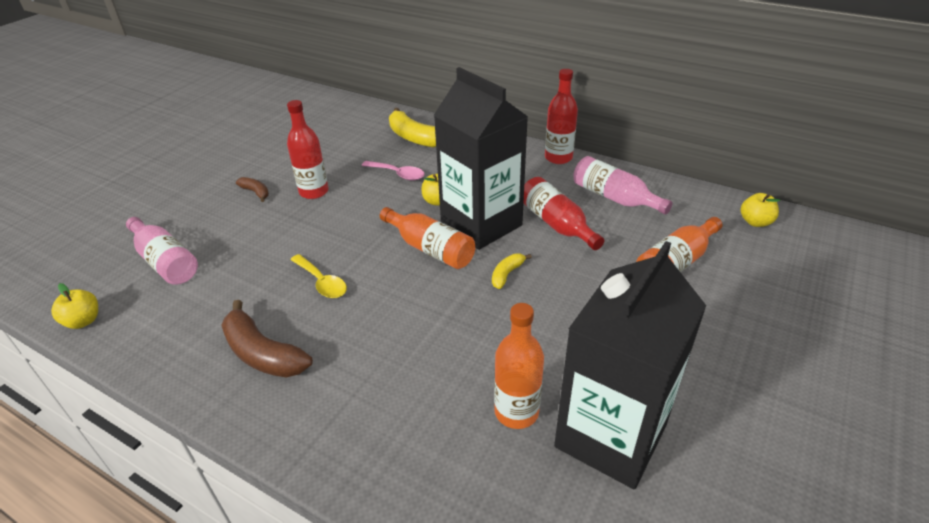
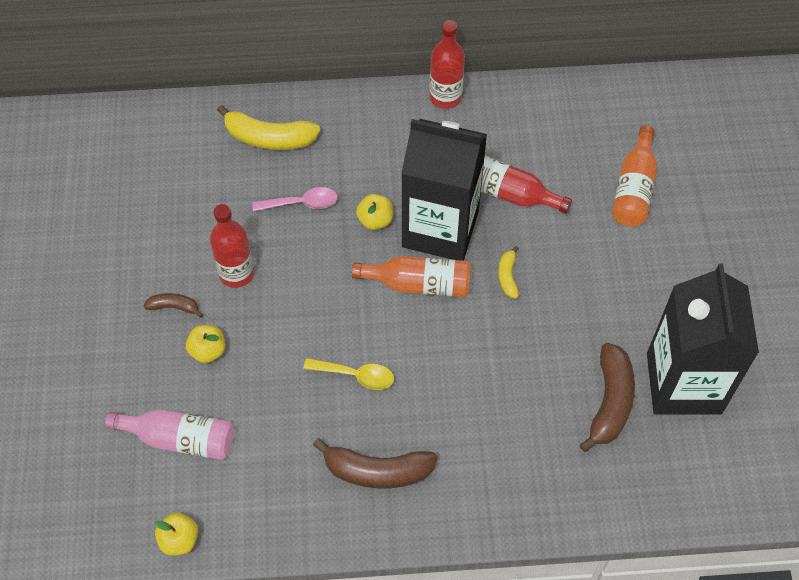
camera: 35 degrees left, 20 degrees up
(516, 412) = (610, 402): orange bottle -> brown banana
(614, 198) = (535, 130): pink bottle -> none
(755, 222) = (669, 102): yellow apple -> yellow apple (208, 351)

